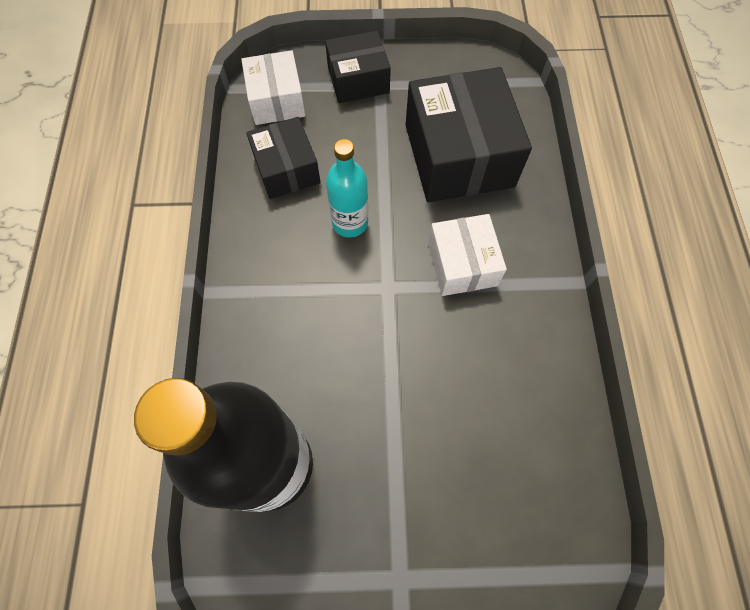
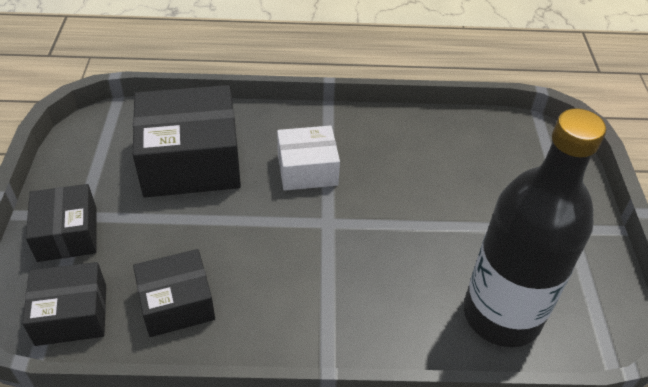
camera: 90 degrees left, 20 degrees down
(276, 100) = (71, 314): white box -> black box
(350, 223) = (255, 248): turquoise bottle -> none

